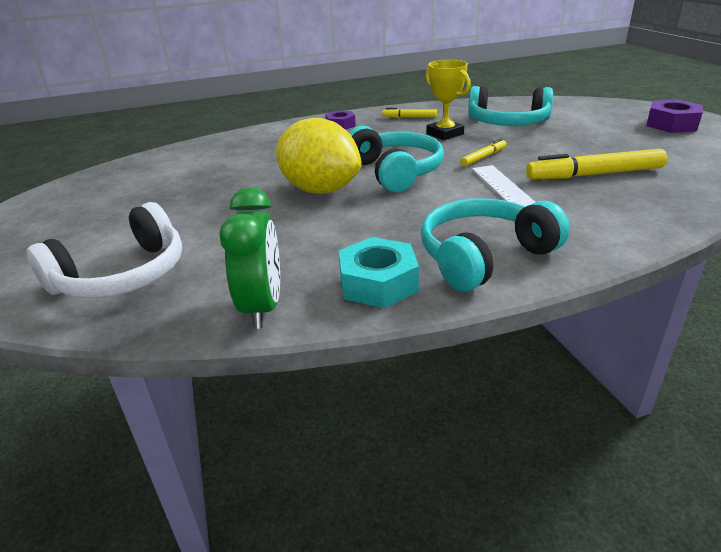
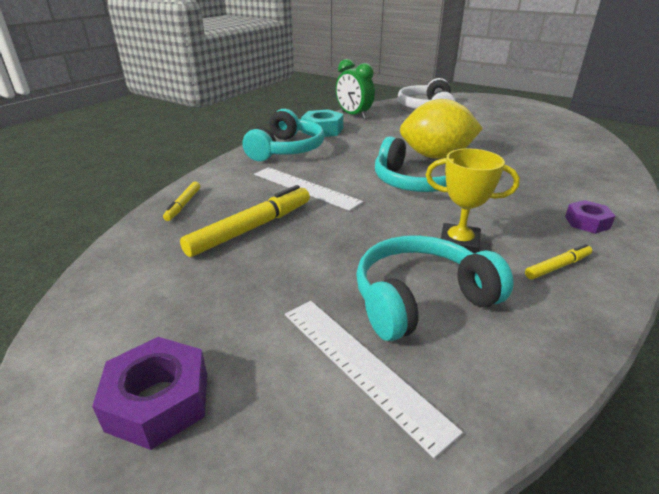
camera: 140 degrees right, 0 degrees up
(483, 157) = (371, 220): yellow marker -> yellow marker (183, 205)
(565, 115) = (361, 366): none -> white ruler

